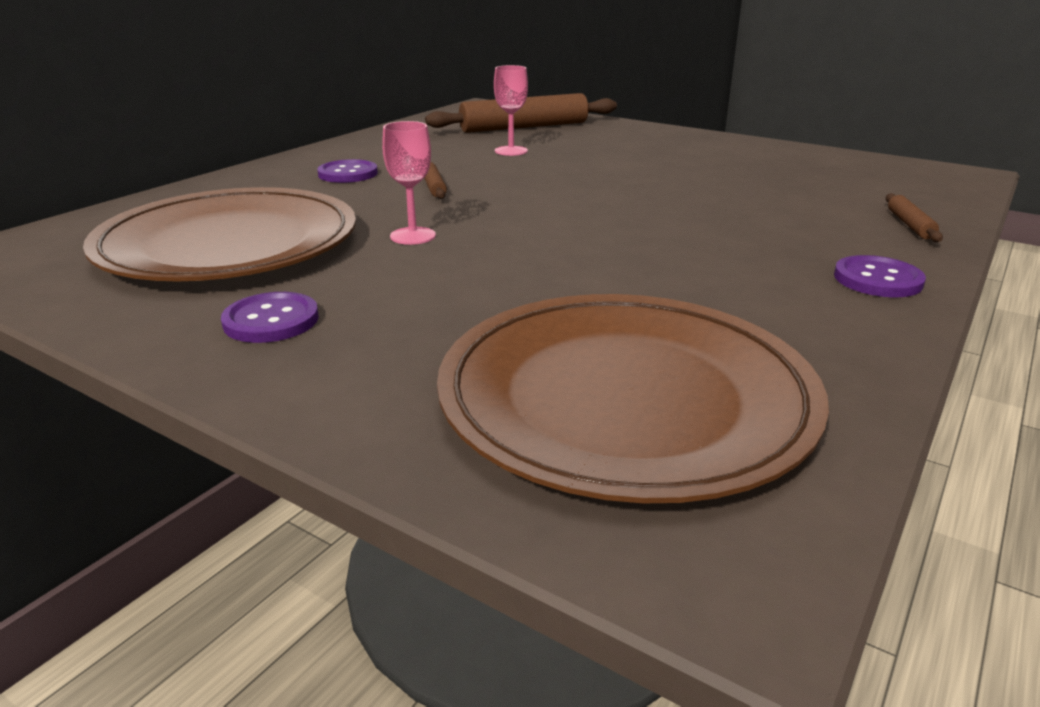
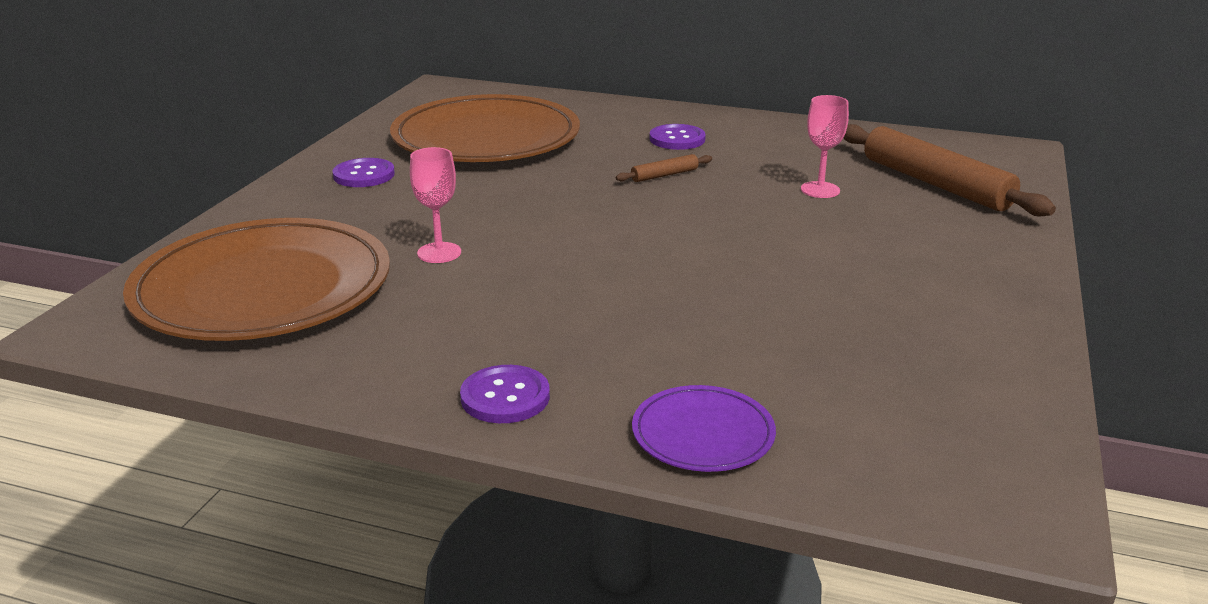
camera: 75 degrees right, 0 degrees up
(413, 236) = (530, 187): pink goblet -> pink goblet (439, 253)
(909, 225) = (703, 434): brown rolling pin -> purple plate

